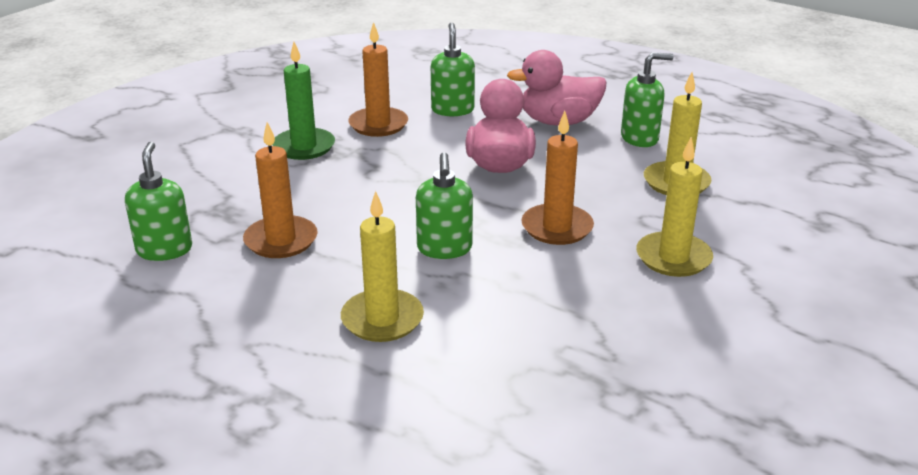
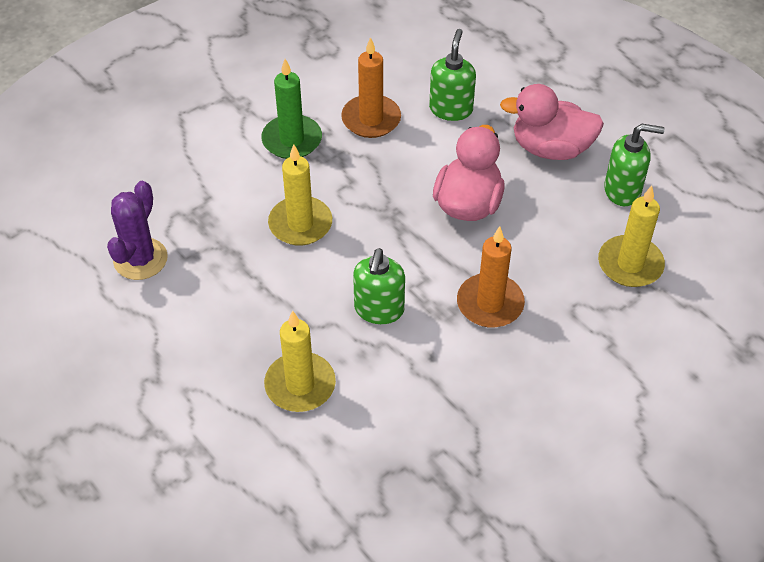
camera: 15 degrees right, 20 degrees up
(164, 250) = (140, 259): green soap dispenser -> purple cactus
(281, 240) = (240, 268): orange candle -> none
(673, 258) = (581, 366): yellow candle -> yellow candle (300, 224)

